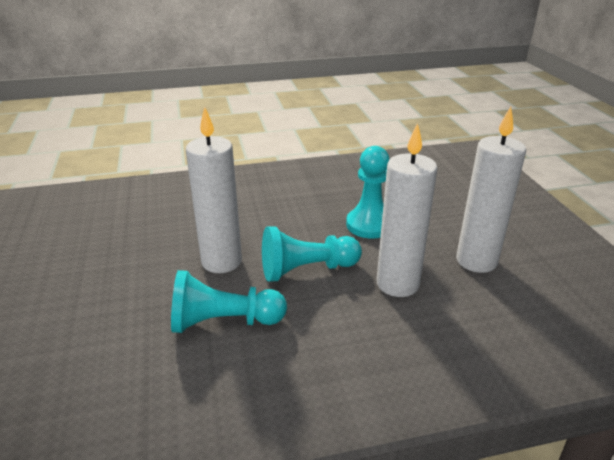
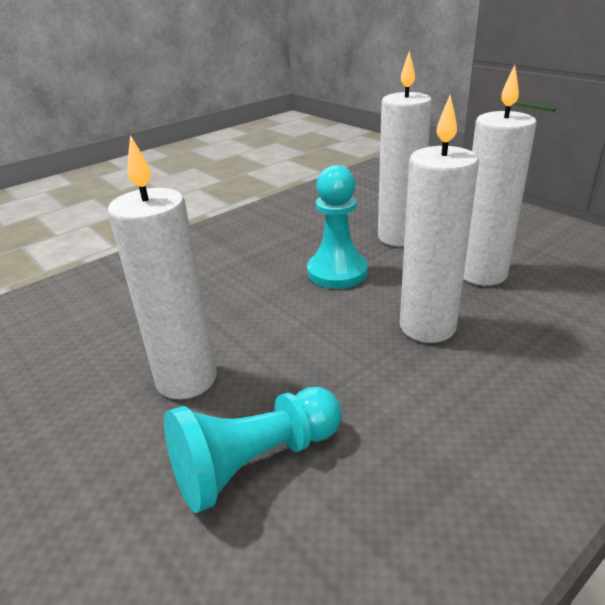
camera: 25 degrees left, 0 degrees up
(306, 270) = (309, 349): turquoise pawn -> none
(439, 213) = (399, 237): none -> white candle

